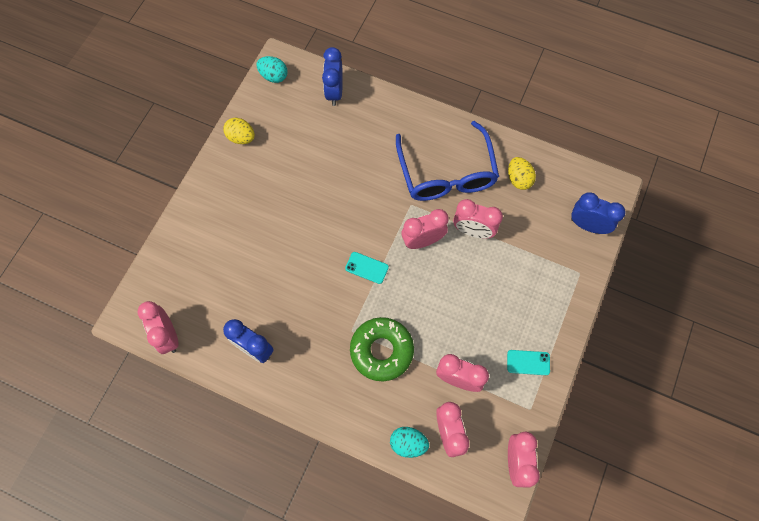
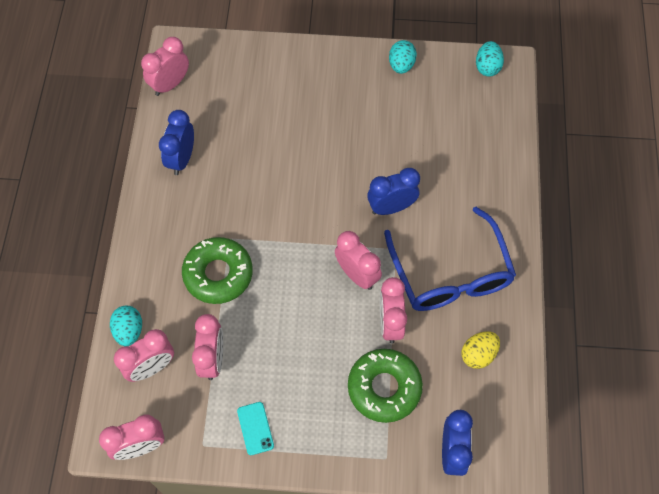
camera: 70 degrees right, 5 degrees down
(241, 137) = (401, 65): yellow egg -> turquoise egg
(334, 92) = (497, 129): blue clock -> blue clock (391, 207)
(367, 268) = (304, 230): turquoise phone -> none
(446, 173) = (450, 273): blue glasses -> blue glasses turned 75 degrees counterclockwise
(524, 254) = (384, 388): none -> green donut

